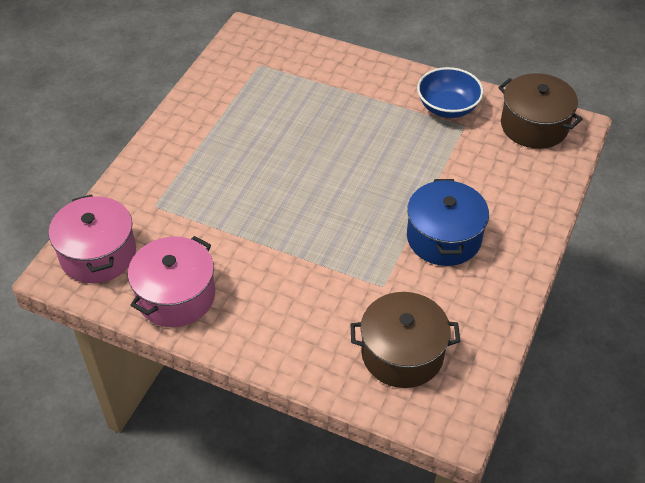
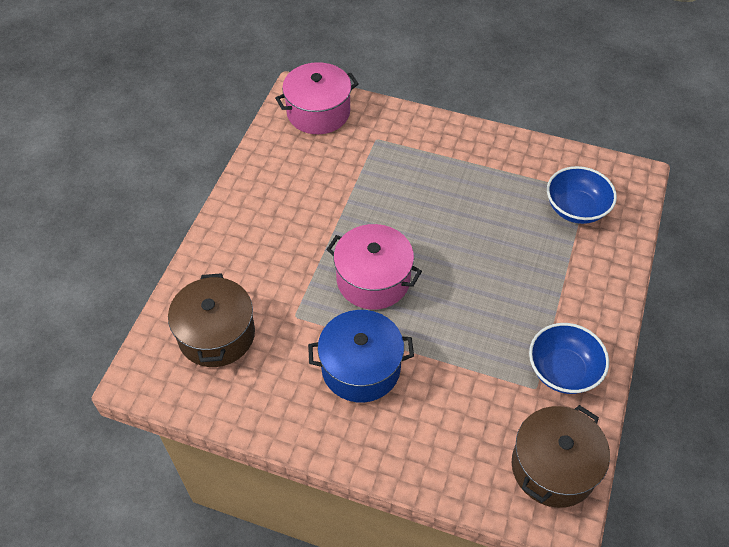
camera: 85 degrees right, 5 degrees up
(176, 296) = (277, 167): pink pot -> pink pot (373, 279)
(278, 74) = (576, 208): none -> blue bowl

